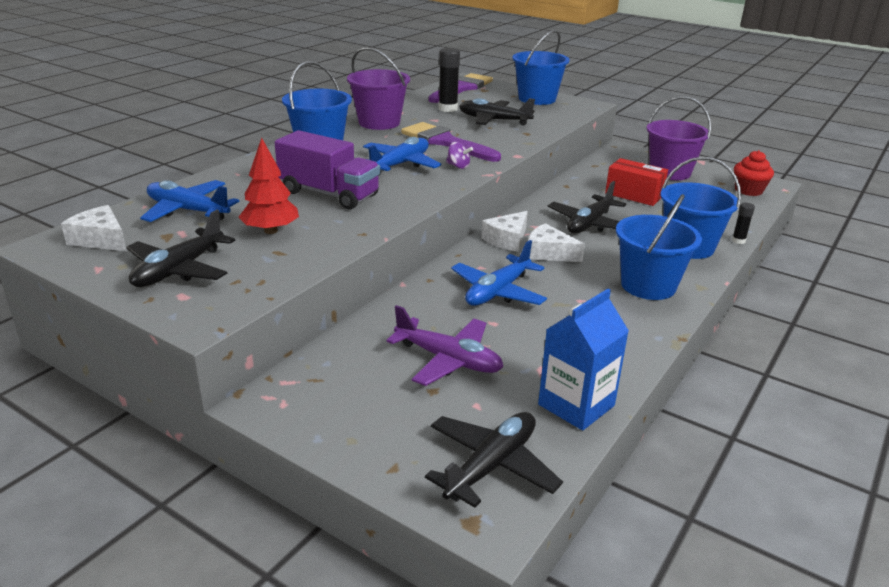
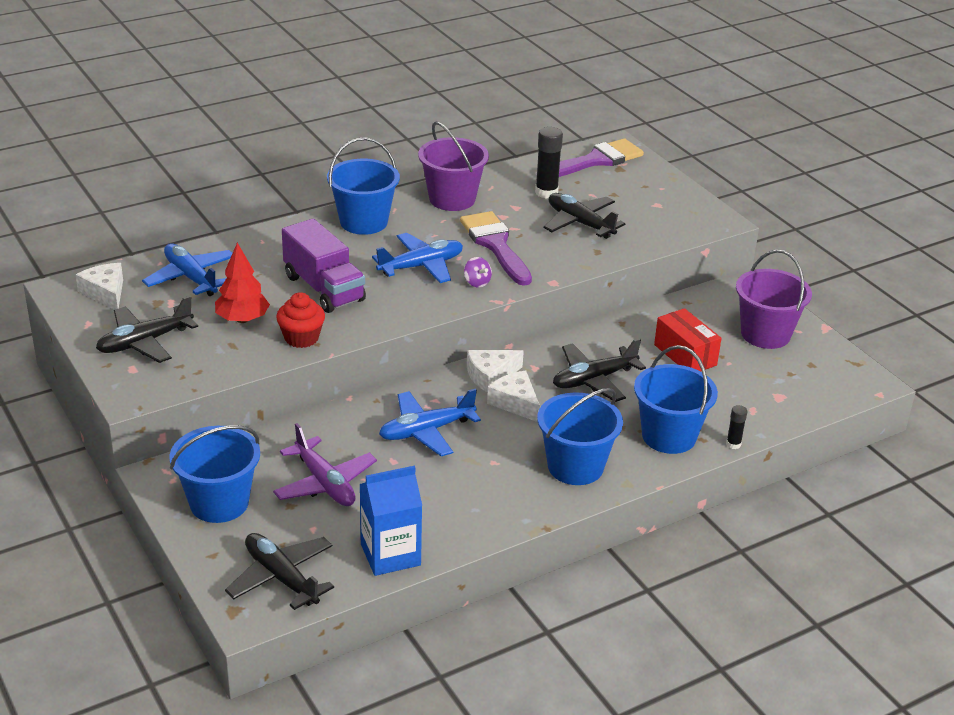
camera: 25 degrees right, 5 degrees up
(491, 466) = (281, 578): black plane -> black plane turned 105 degrees counterclockwise
(537, 99) = (667, 198): blue bucket -> blue bucket (219, 503)
(748, 190) = (831, 384): red cupcake -> red cupcake (301, 338)

